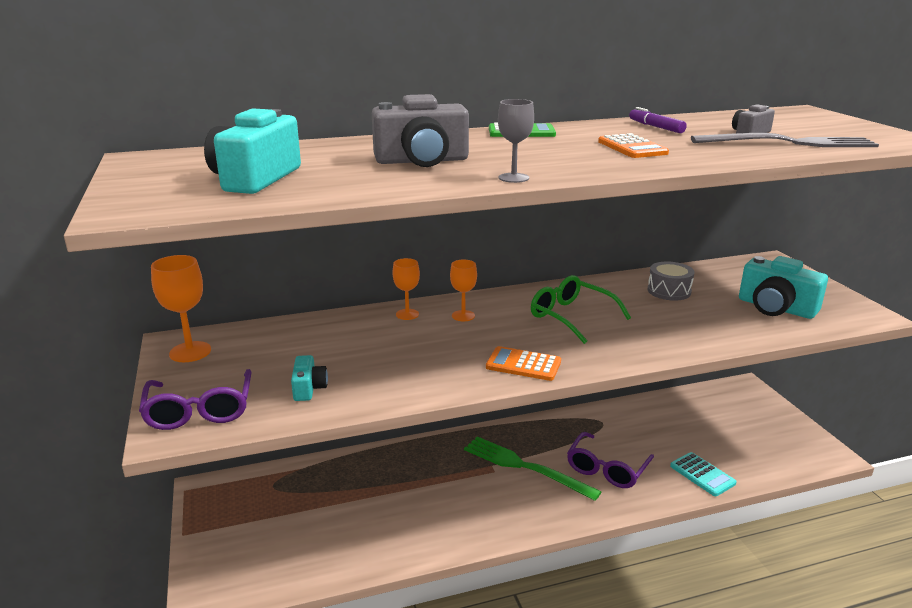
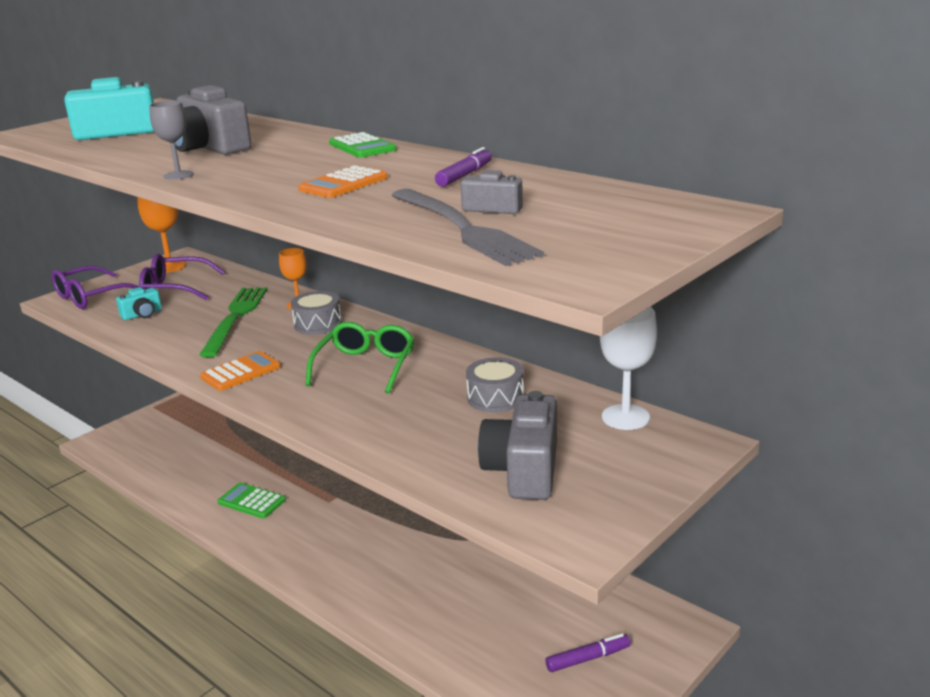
camera: 60 degrees right, 0 degrees up
(452, 512) = (251, 501): none -> green calculator
(463, 316) = (318, 324): orange goblet -> grey drum
(523, 364) = (241, 372): orange calculator -> orange calculator turned 60 degrees clockwise
(525, 467) = (349, 516): green fork -> green fork (235, 318)
(607, 469) = (387, 565): purple glasses -> purple glasses (175, 288)
(702, 474) = (433, 635): turquoise calculator -> none
(727, 267) = (625, 417): none -> white goblet
(757, 426) = (588, 658): none -> purple marker
(775, 308) = (523, 470): turquoise camera -> grey camera

